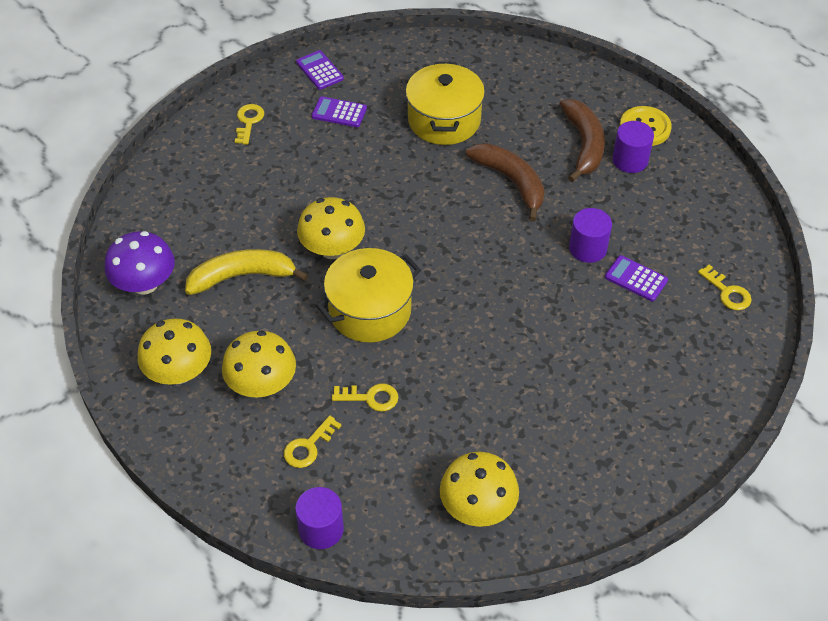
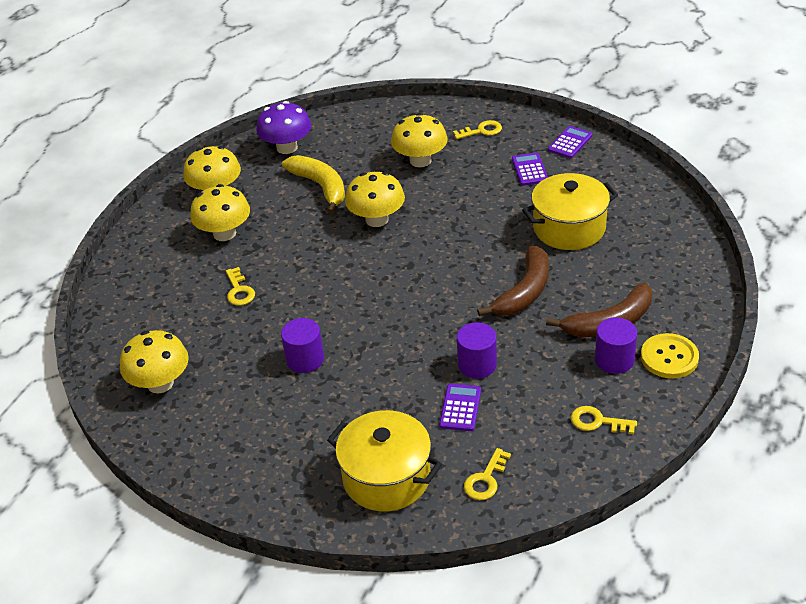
camera: 70 degrees right, 10 degrees down
(260, 183) = (420, 160): none -> yellow mushroom
(308, 446) = (179, 276): yellow key -> yellow key (597, 422)
(321, 529) = (109, 307): purple cylinder -> purple cylinder (305, 359)
(370, 310) = (325, 260): yellow pot -> yellow pot (386, 477)

